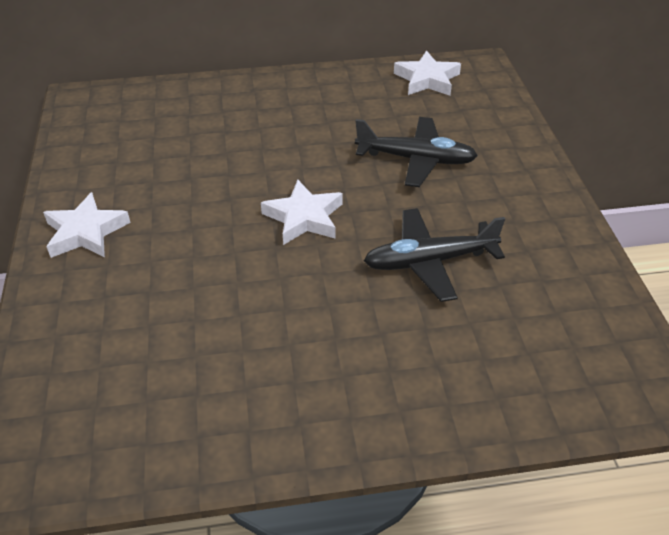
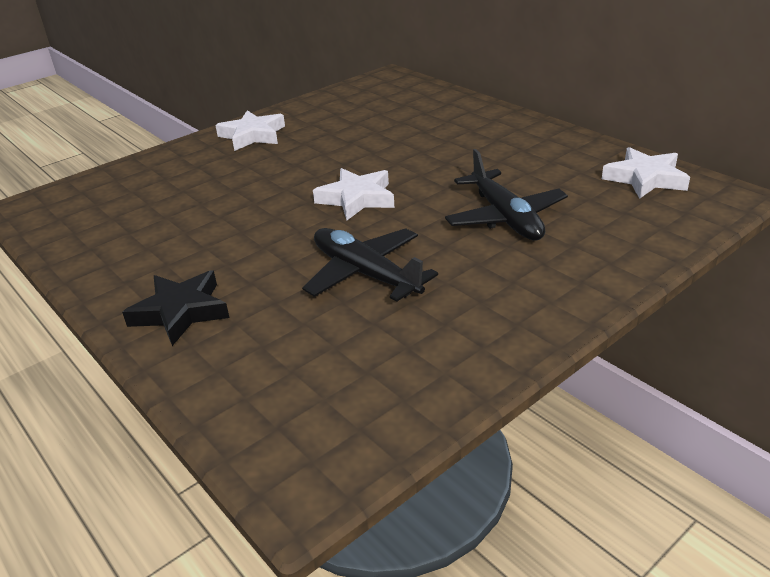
camera: 60 degrees right, 10 degrees down
(391, 395) = (181, 312): none -> black star

